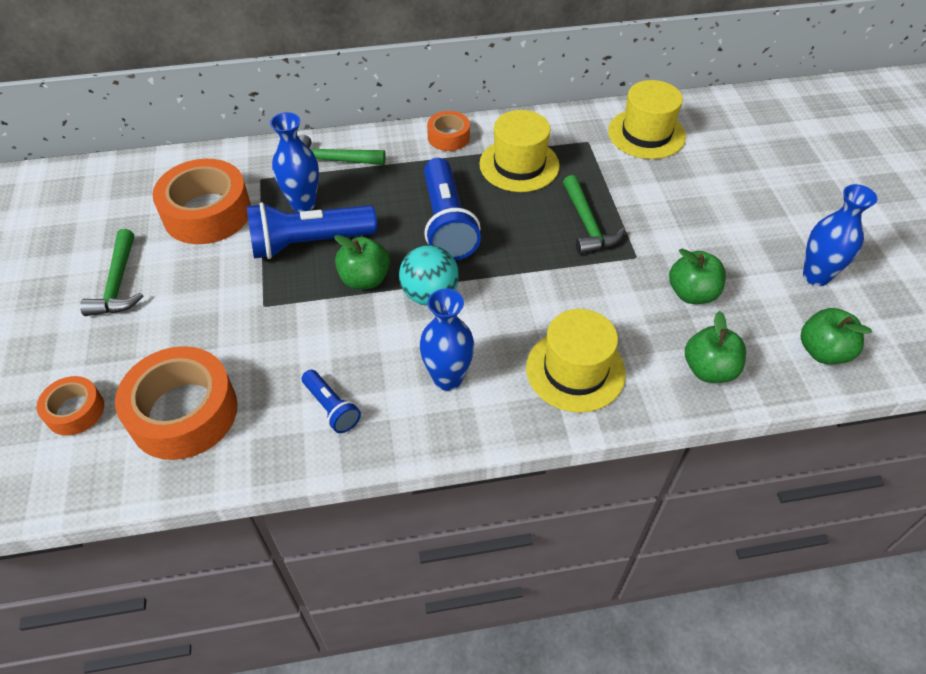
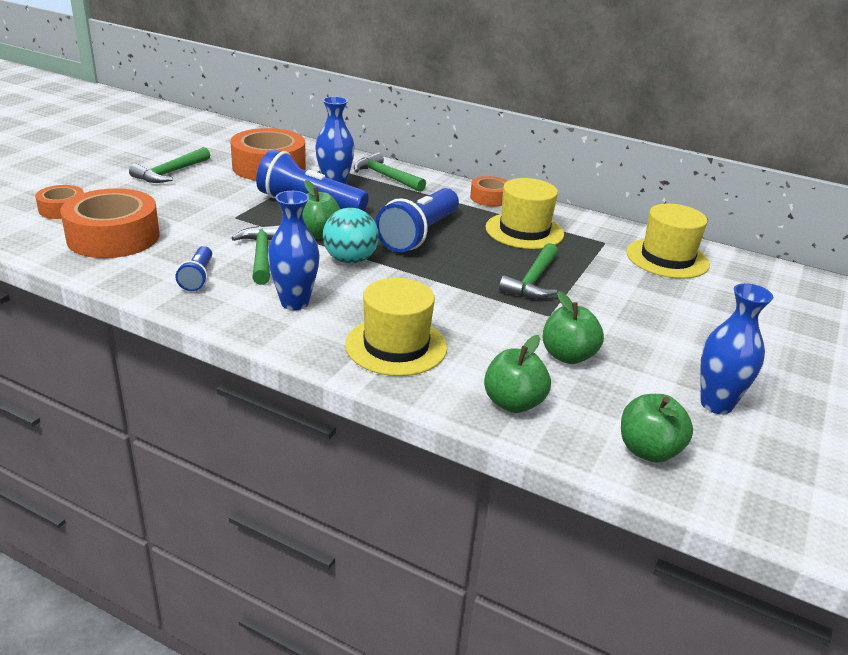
camera: 35 degrees right, 20 degrees down
(351, 341) = (261, 256): none -> green hammer

